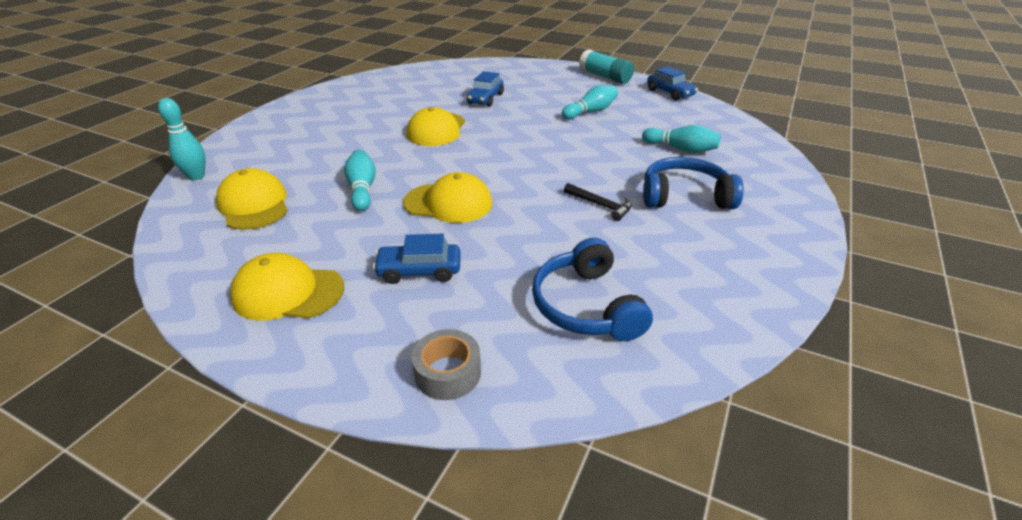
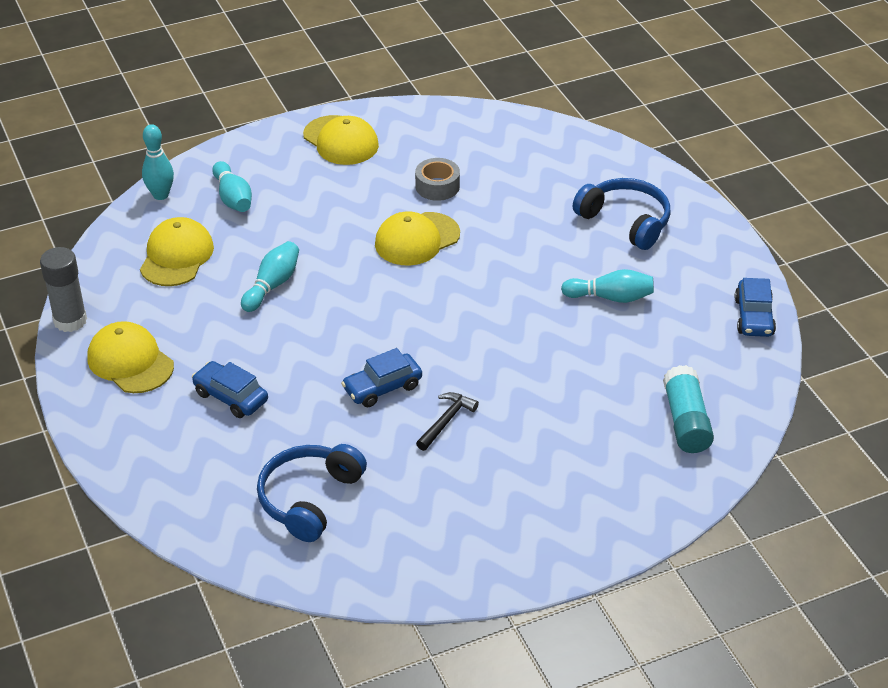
camera: 40 degrees right, 5 degrees up
(184, 291) = (70, 321): none -> grey glue stick
(448, 203) = (323, 342): yellow cap -> yellow cap (341, 141)
(448, 373) = (167, 485): grey tape -> grey tape (437, 186)
(485, 99) = (523, 215): blue car -> blue car (382, 388)
(601, 205) = (446, 421): black hammer -> black hammer turned 135 degrees counterclockwise
(605, 77) = (716, 247): turquoise glue stick -> turquoise glue stick (686, 421)
(681, 149) = (625, 403): turquoise bowling pin -> turquoise bowling pin (233, 198)
(684, 196) = (536, 457): blue headphones -> blue headphones (625, 221)

